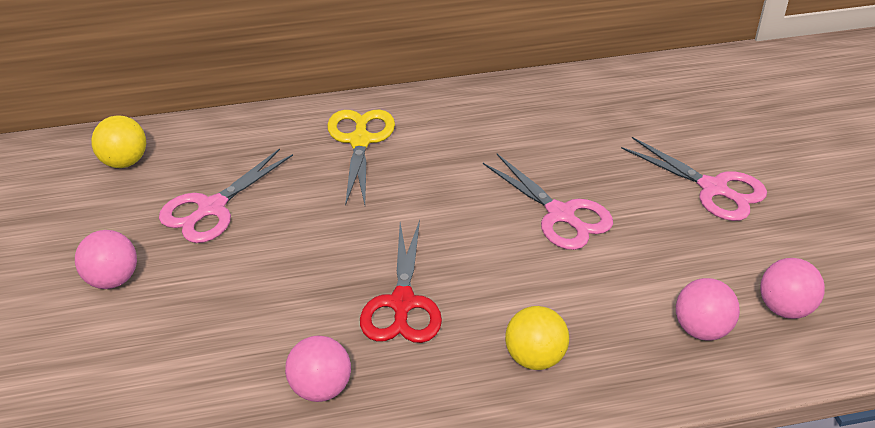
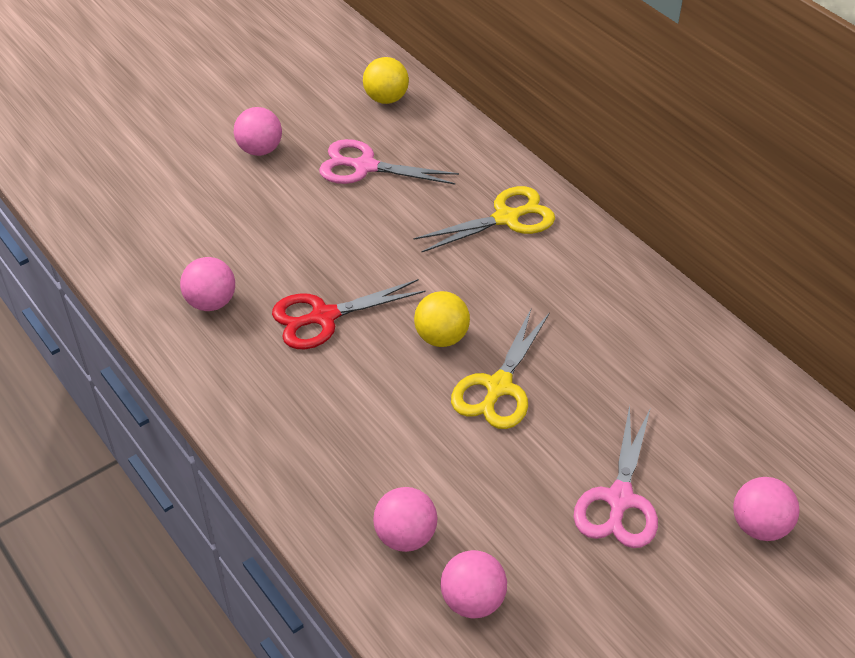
camera: 65 degrees right, 5 degrees up
(535, 358) = (307, 422): yellow ball -> yellow ball (441, 337)
(560, 214) = (498, 387): pink scissors -> yellow scissors
(765, 129) = (759, 526): none -> pink ball

